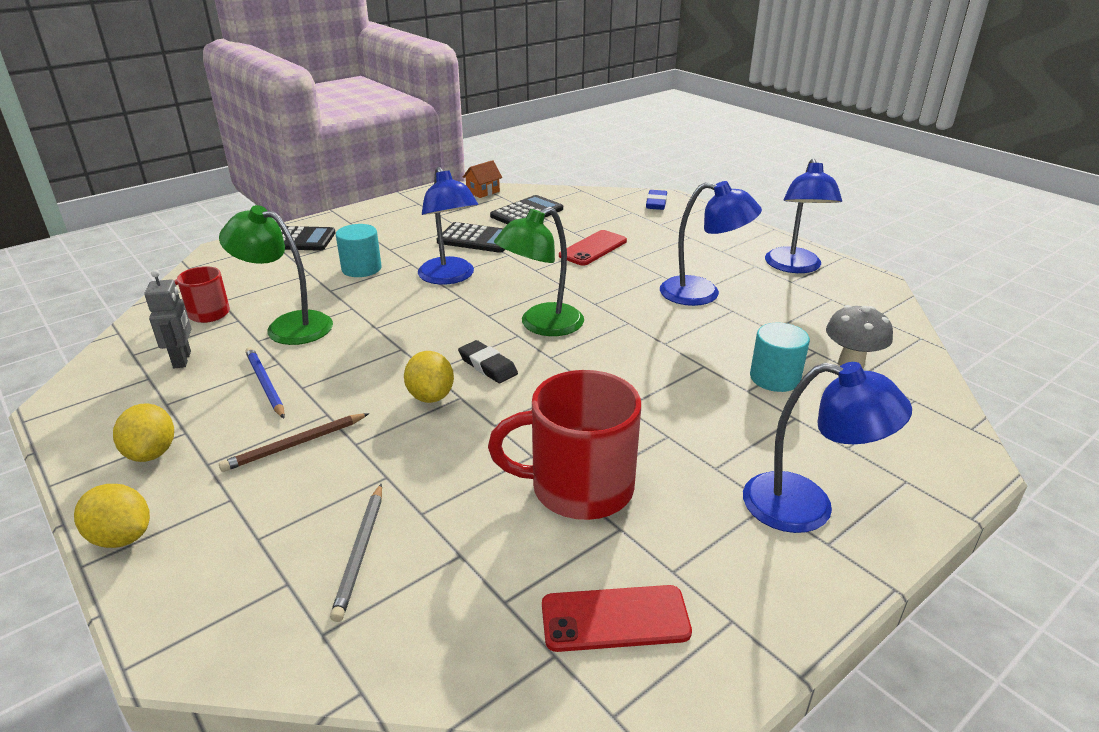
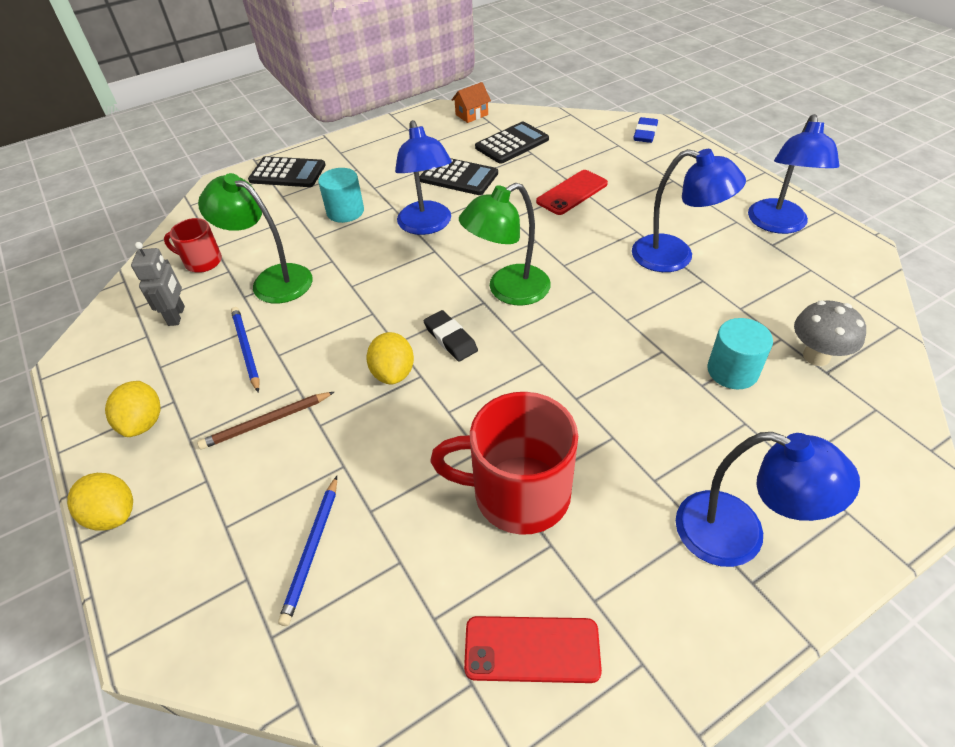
camera: 10 degrees right, 15 degrees up
(361, 552) = (312, 550): grey pencil -> blue pencil

